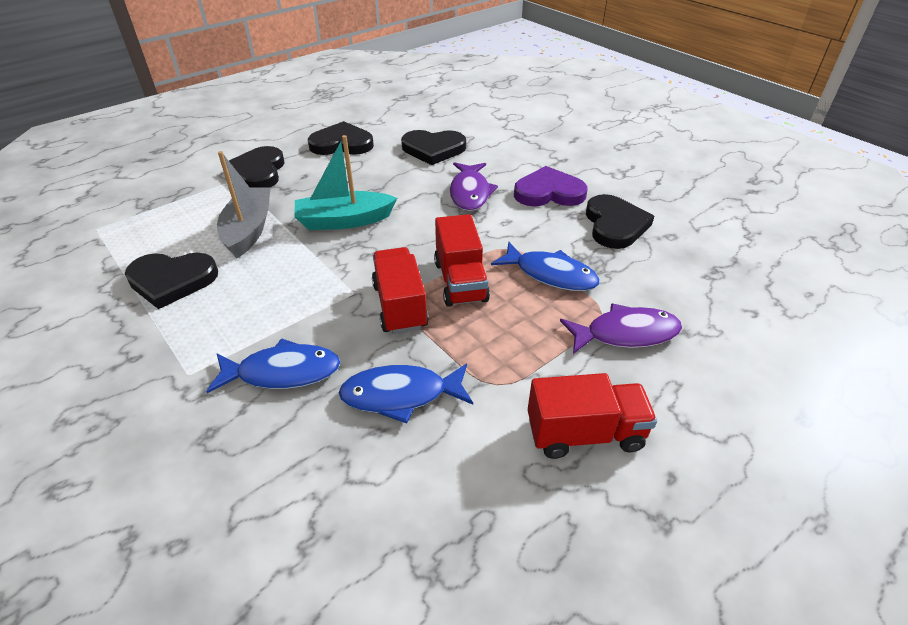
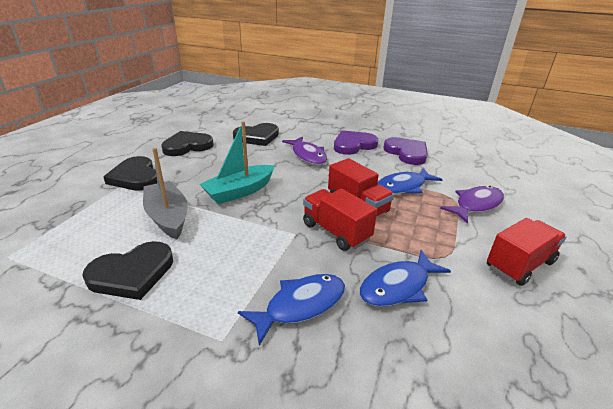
camera: 30 degrees left, 10 degrees down
(550, 274) = (403, 187): blue fish -> blue fish turned 150 degrees clockwise
(615, 225) = (406, 153): black heart -> purple heart

